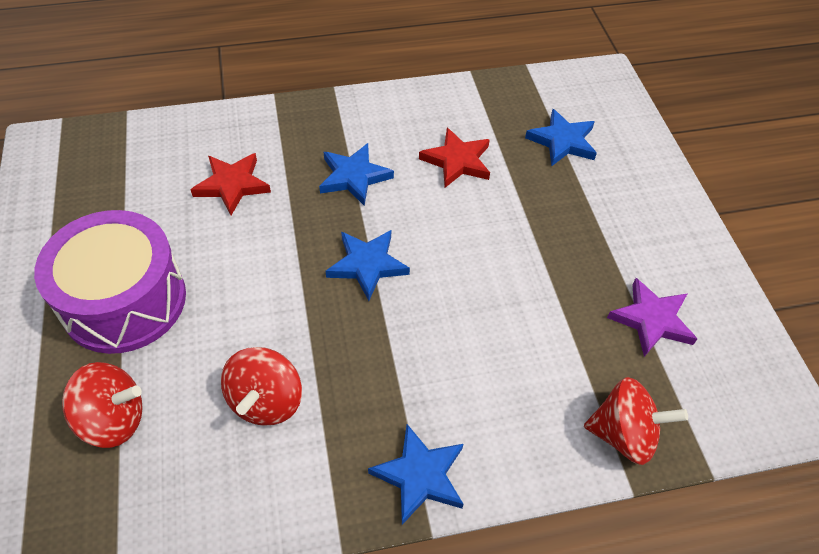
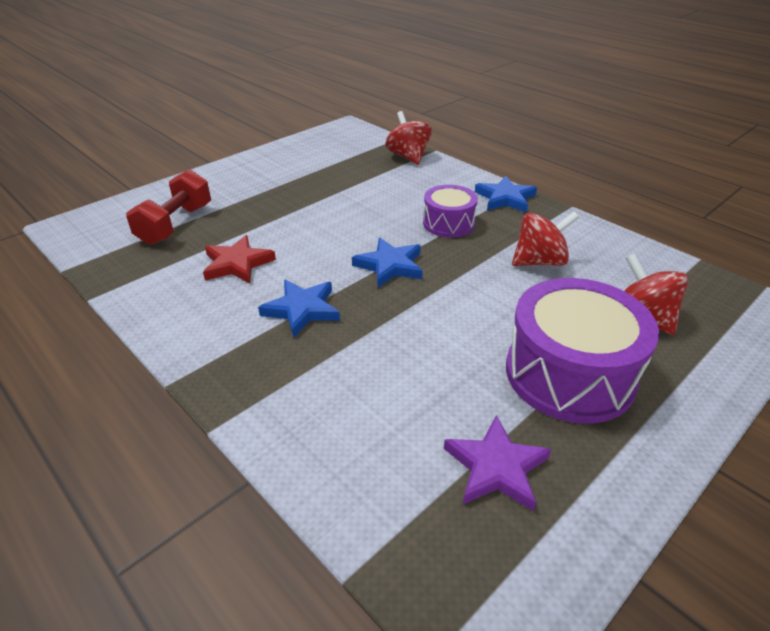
camera: 120 degrees left, 15 degrees down
(232, 185) = (381, 382): red star -> none
(406, 365) = (448, 223): none -> purple drum
(562, 141) = (175, 225): blue star -> red dumbbell
(651, 320) = (325, 163): purple star -> purple star (496, 467)

